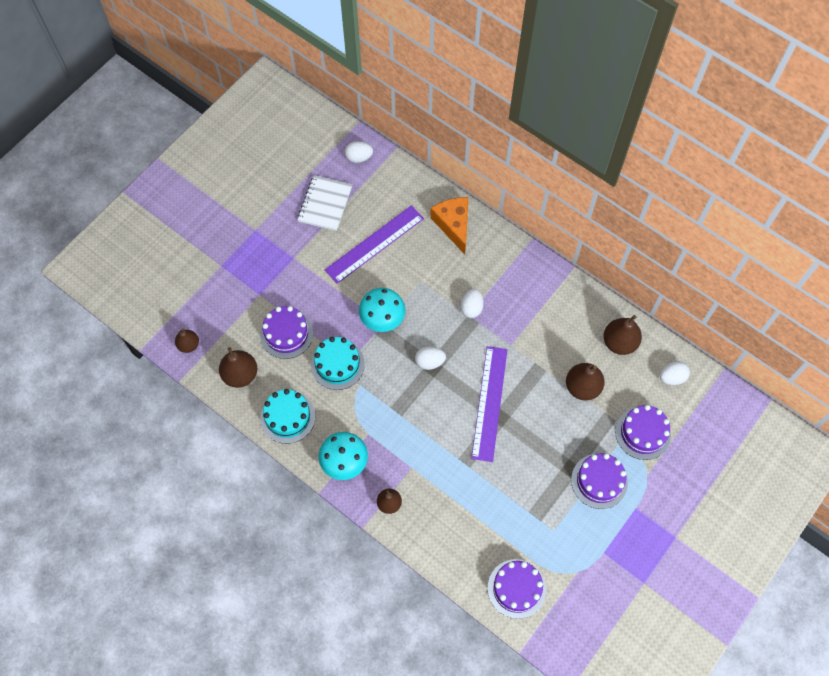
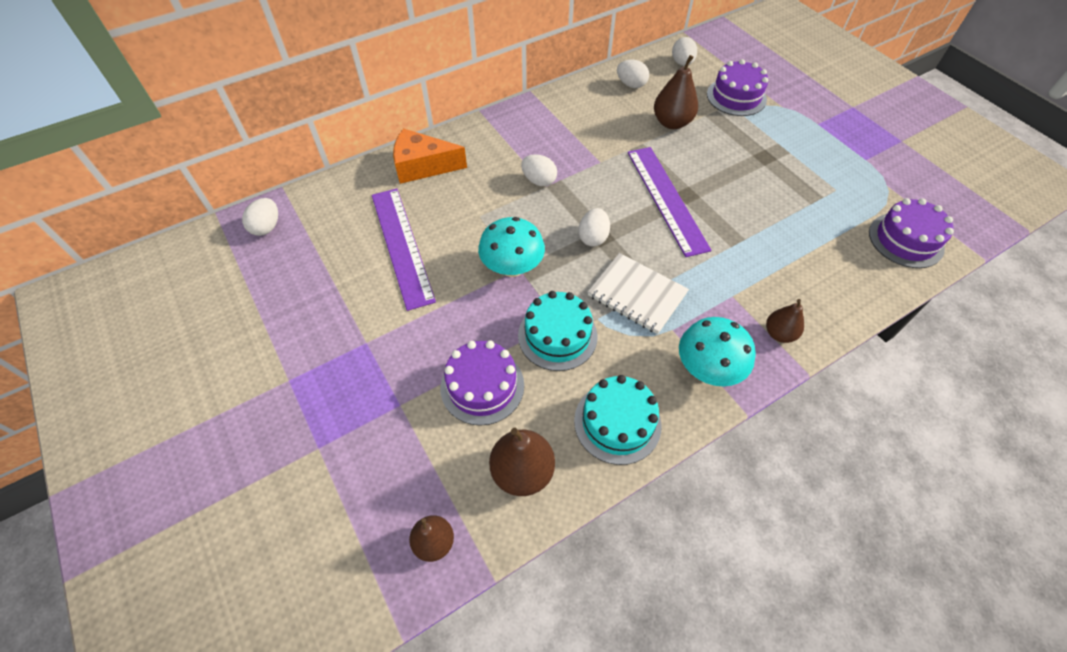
camera: 70 degrees left, 10 degrees down
(325, 204) = (307, 282): white notebook -> white notebook (637, 295)
(489, 403) = (666, 199): purple ruler -> purple ruler turned 45 degrees clockwise
(599, 481) = (783, 140): purple cake -> none
(619, 342) = (631, 84): brown pear -> white egg

